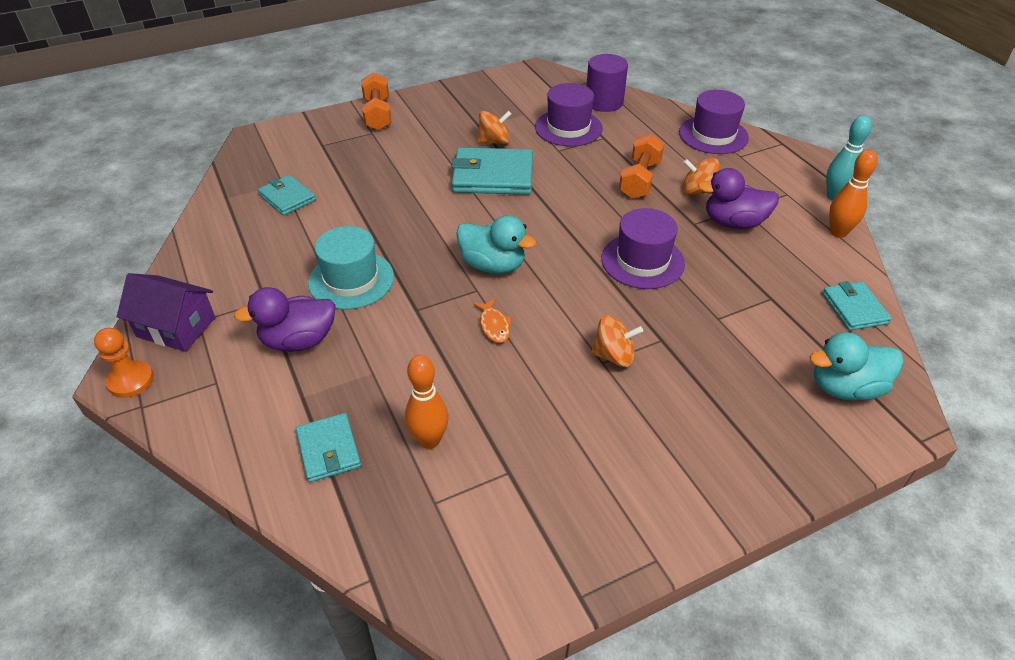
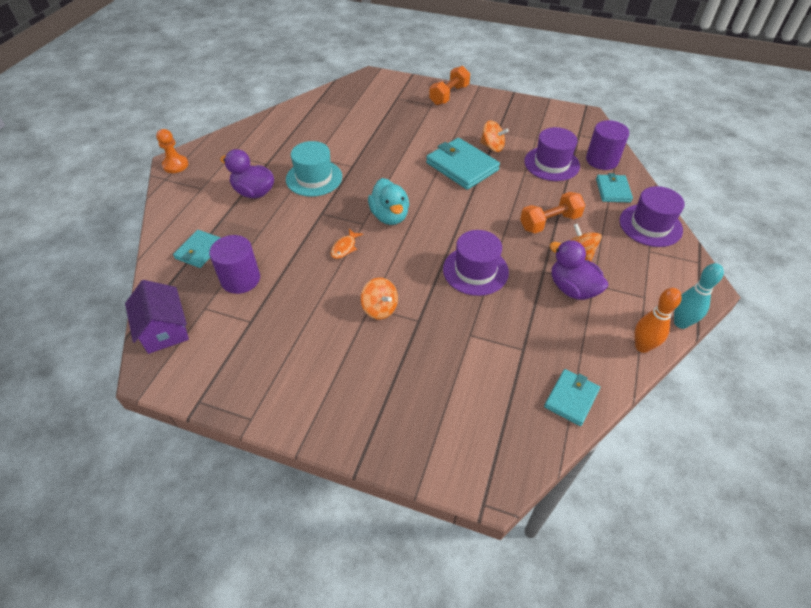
camera: 45 degrees right, 5 degrees up
(176, 327) = (219, 152): purple house -> purple house (164, 329)
(287, 197) = (343, 117): turquoise wallet -> turquoise wallet (613, 190)
(429, 440) = (240, 279): orange bowling pin -> purple cylinder
(845, 388) = (485, 434): turquoise duck -> none

